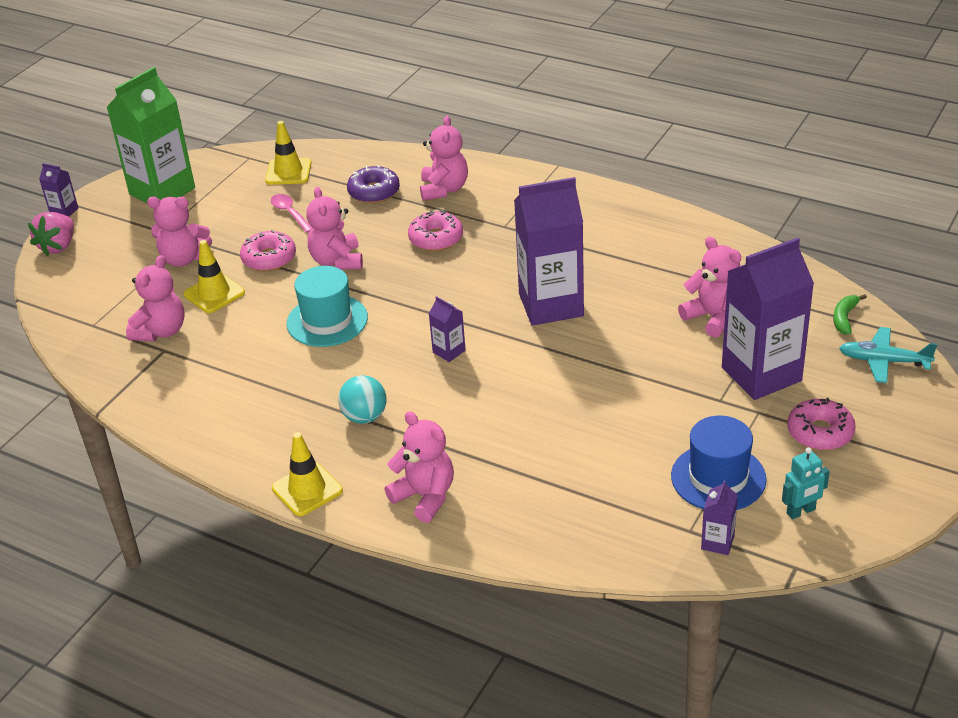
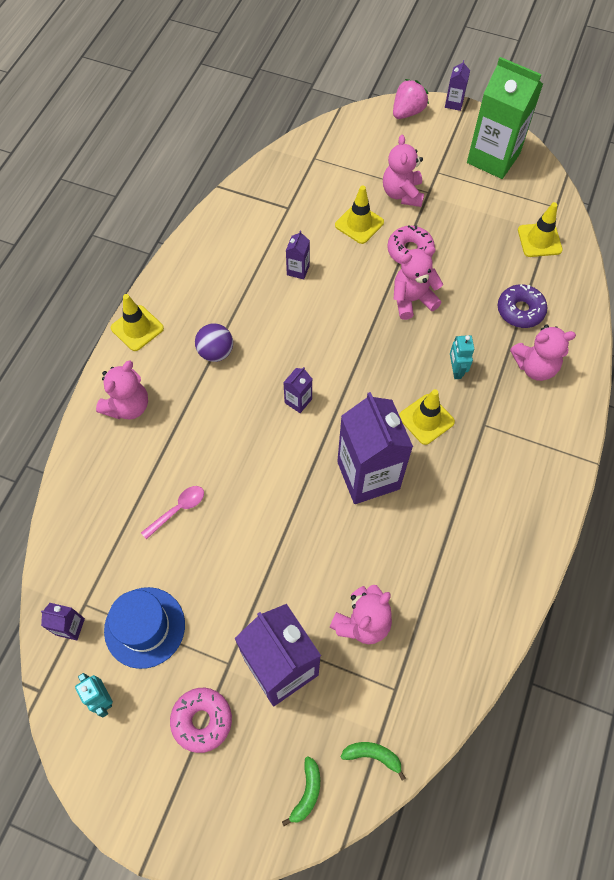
camera: 80 degrees right, 25 degrees up
(58, 246) = (407, 112): pink strawberry -> pink strawberry turned 120 degrees clockwise
(161, 331) = (309, 201): pink teddy bear -> none
(264, 345) = (298, 270): none -> purple carton
(290, 213) = (476, 253): pink spoon -> pink spoon (178, 510)
(327, 321) = (331, 307): turquoise hat -> none
(364, 417) = (216, 352): turquoise ball -> purple ball
(436, 238) = (456, 370): pink donut -> turquoise robot
(491, 262) = (426, 419): none -> yellow traffic cone
(883, 361) = (307, 792): turquoise plane -> green banana

